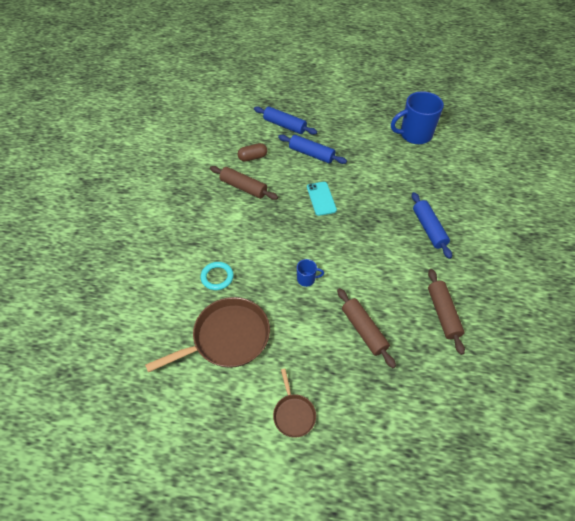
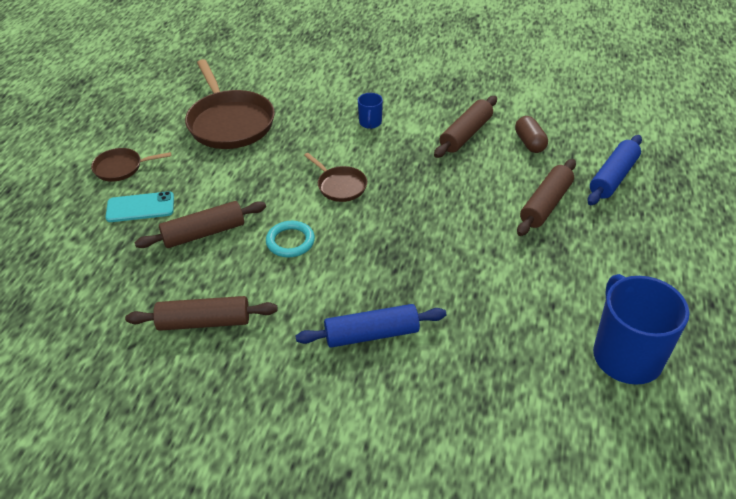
camera: 95 degrees right, 10 degrees down
(217, 277) = (314, 114): turquoise ring -> turquoise ring (290, 241)
(303, 253) = (340, 186): none -> brown pan
(306, 279) = (296, 186): blue mug -> blue mug (370, 123)
(311, 154) = (545, 204): blue rolling pin -> brown rolling pin
(321, 198) = (444, 209): turquoise phone -> turquoise phone (140, 207)

